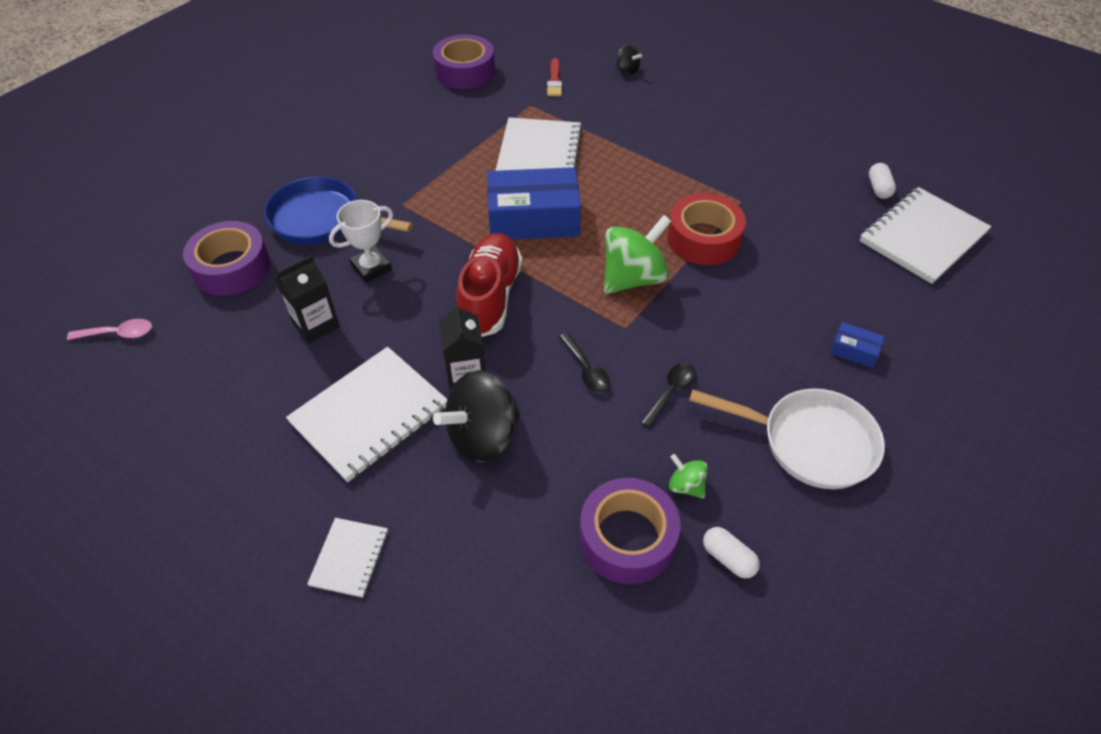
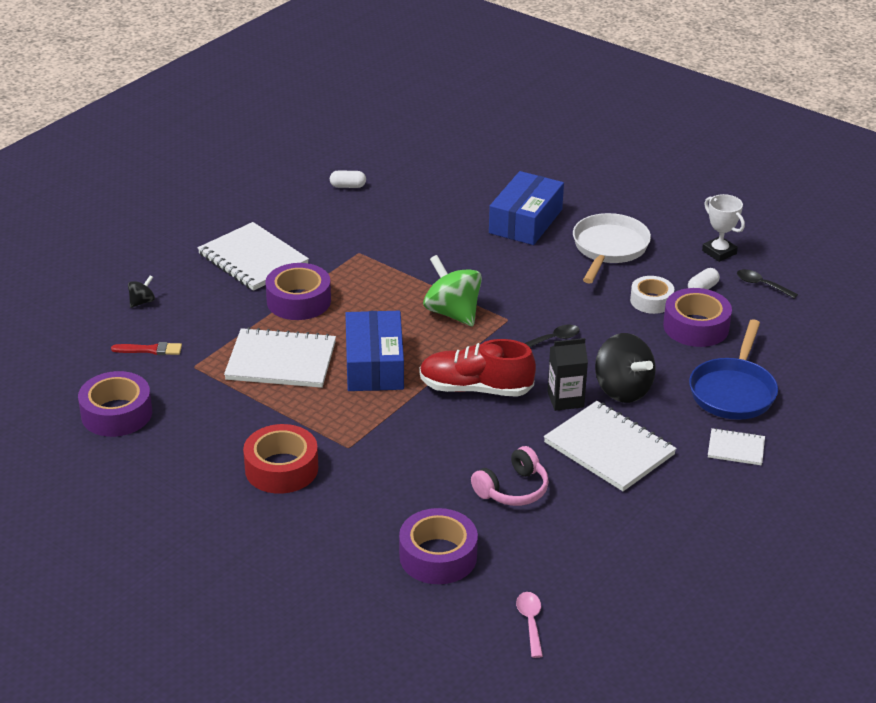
camera: 90 degrees left, 15 degrees down
(316, 325) = (512, 489): black carton -> pink headphones
(321, 219) = (368, 501): blue pan -> blue pan (733, 391)
(371, 268) = (439, 461): white trophy -> white trophy (719, 252)
(641, 162) = (298, 301): none -> purple tape
(671, 392) = (571, 302): black spoon -> black spoon (761, 285)
(686, 485) = (651, 301): green spinning top -> white tape
(703, 239) = (406, 275): red tape -> red tape (281, 468)
(854, 350) = (525, 221): blue box -> blue box, size x2.36
(922, 237) = (408, 176): white notebook -> white notebook (253, 259)

